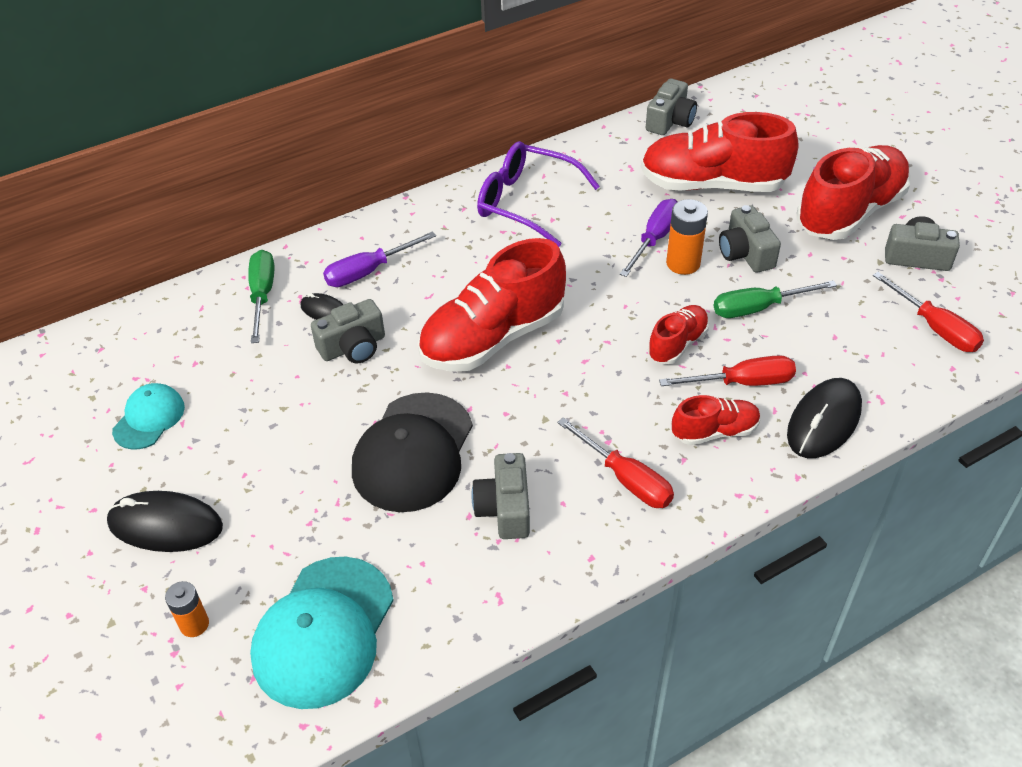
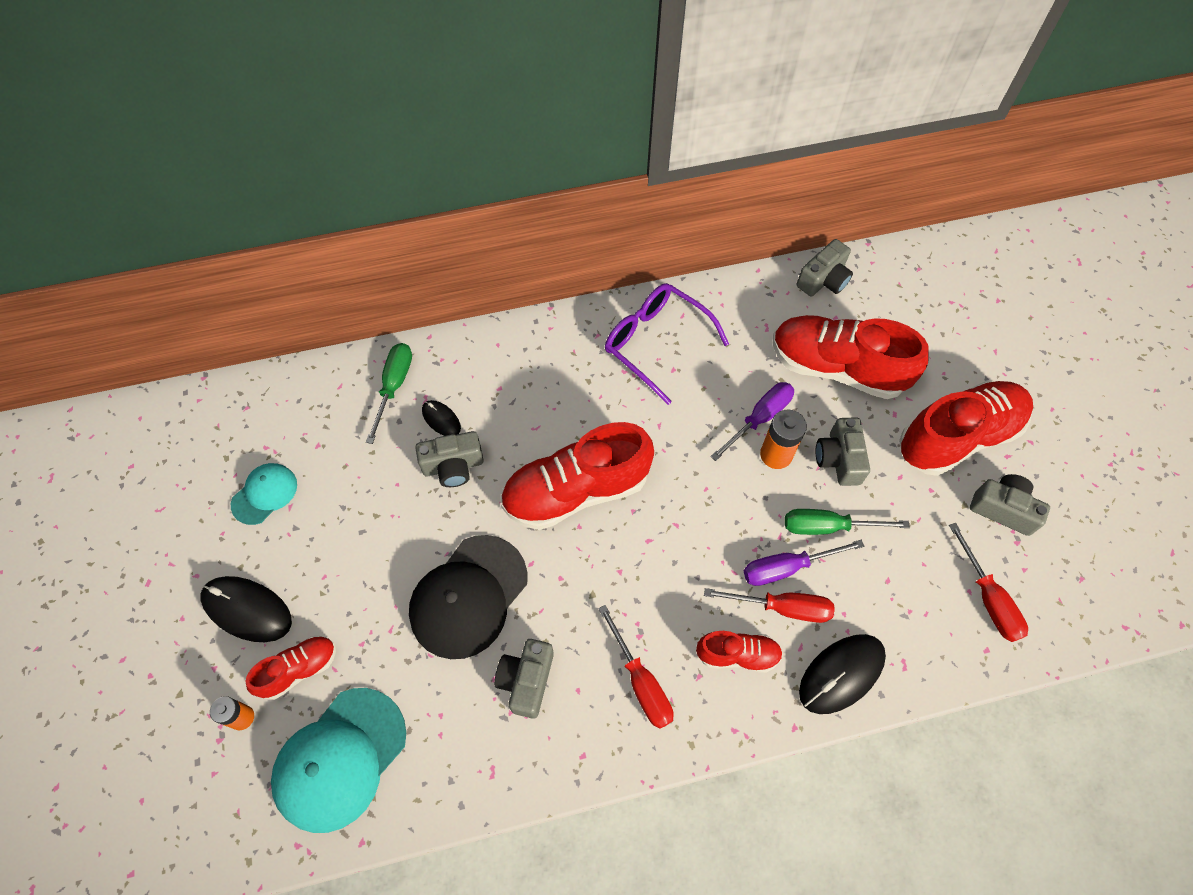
camera: 15 degrees right, 15 degrees up
(369, 271) = (492, 385): purple screwdriver -> purple screwdriver (787, 568)
(677, 344) = (738, 546): red shoe -> red shoe (299, 669)

